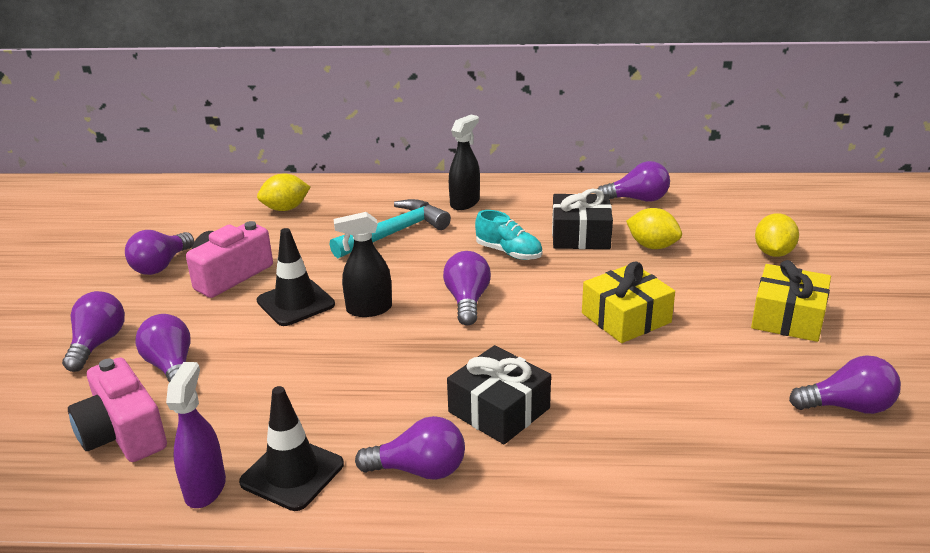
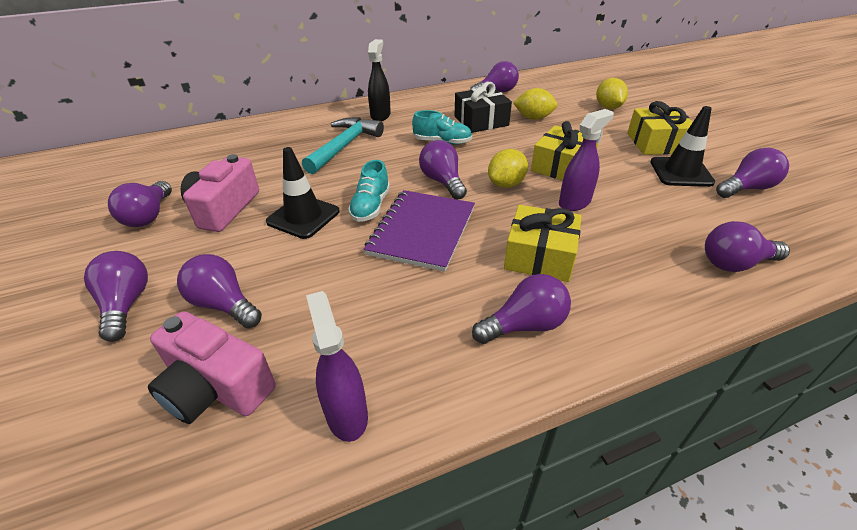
camera: 25 degrees left, 10 degrees up
(285, 209) = (237, 146): yellow lemon -> yellow lemon (506, 184)
(292, 473) = (419, 368): black traffic cone -> black traffic cone (681, 172)
(369, 309) = (370, 206): black spray bottle -> turquoise shoe
(399, 349) = (422, 231): none -> purple notebook
(499, 410) = (540, 256): black gift -> yellow gift
(597, 364) = (574, 202): none -> purple spray bottle
(720, 485) = (734, 263): none -> purple light bulb

